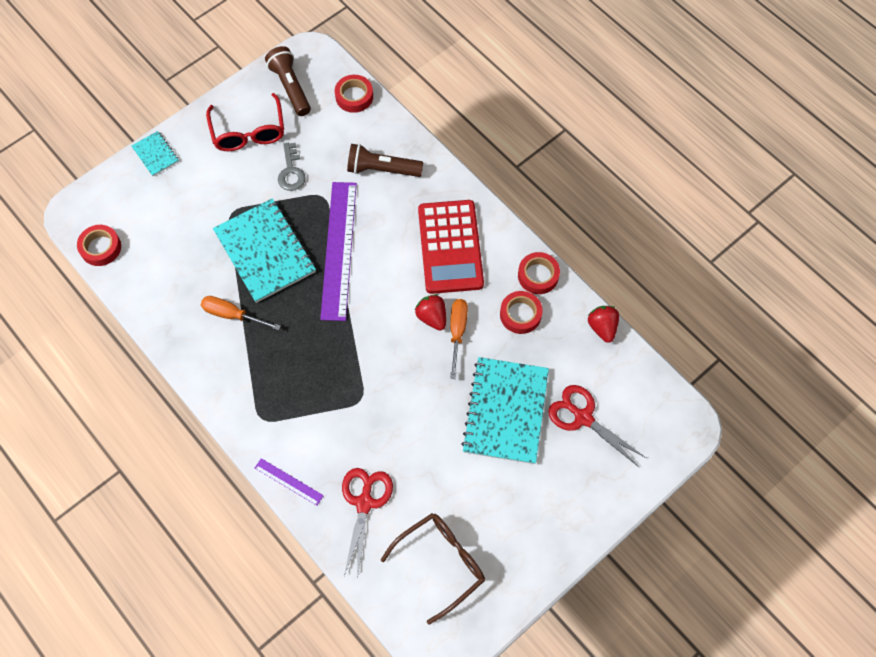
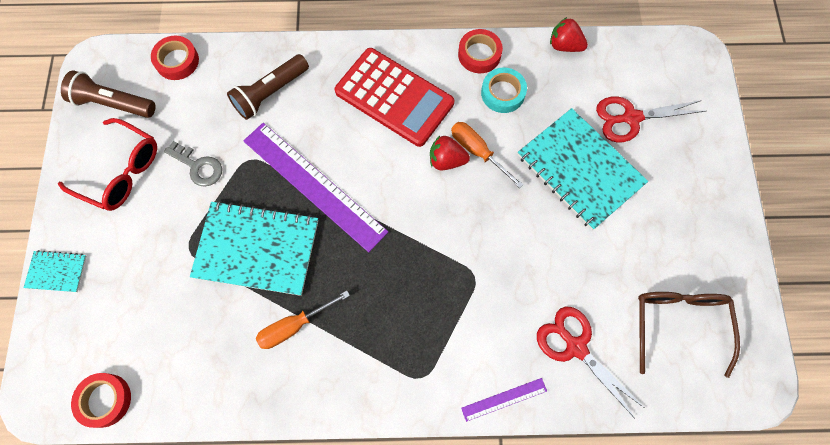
camera: 50 degrees left, 5 degrees up
(520, 314) = (503, 93): red tape -> turquoise tape

